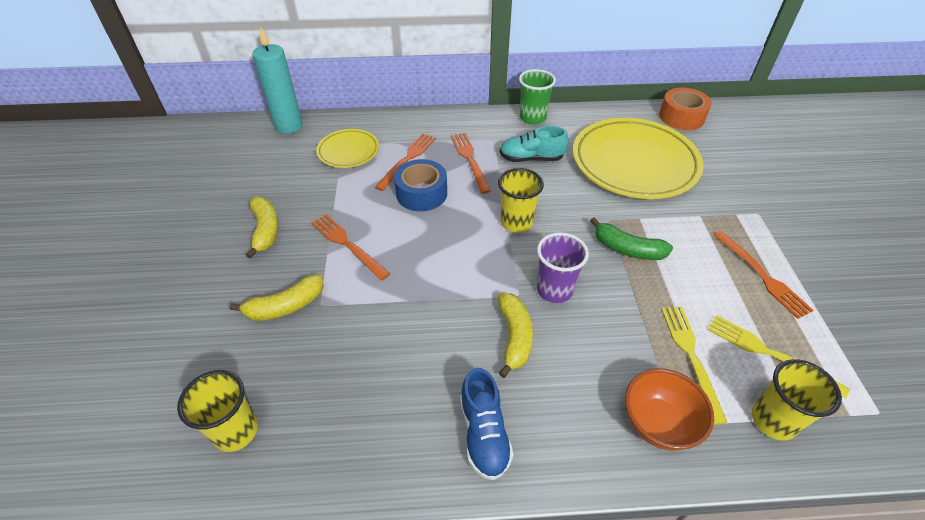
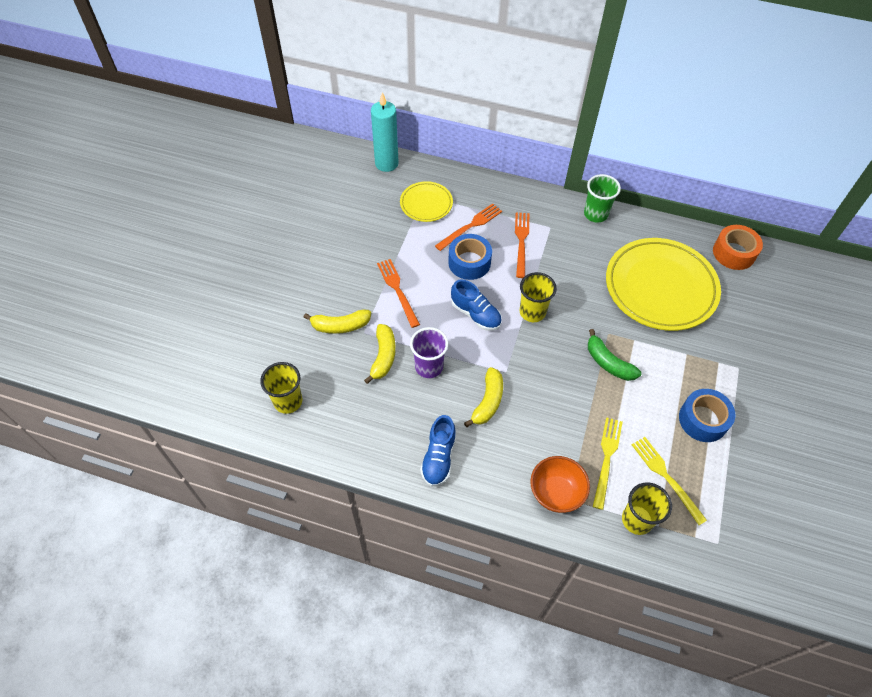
camera: 20 degrees right, 10 degrees up
(265, 230) = (343, 259): yellow banana -> yellow banana (383, 357)
(453, 243) = (476, 314): none -> blue shoe
(531, 158) = (573, 256): turquoise shoe -> none
(554, 290) = (534, 377): purple cup -> purple cup (429, 367)
(762, 276) = (703, 420): orange fork -> blue tape

